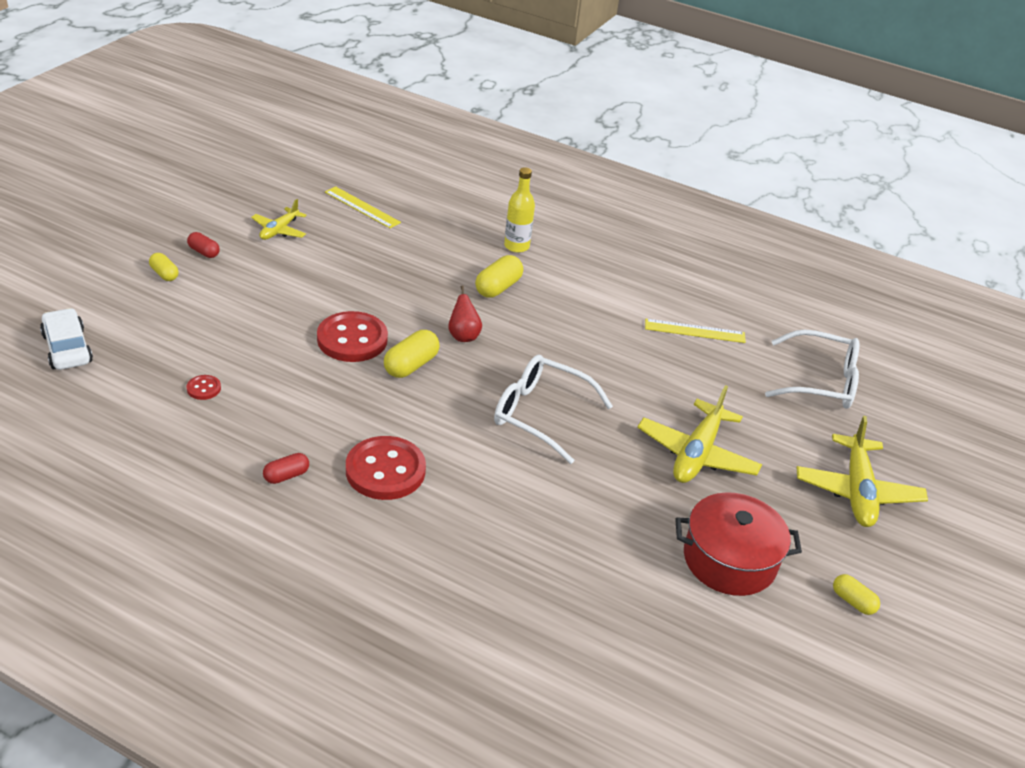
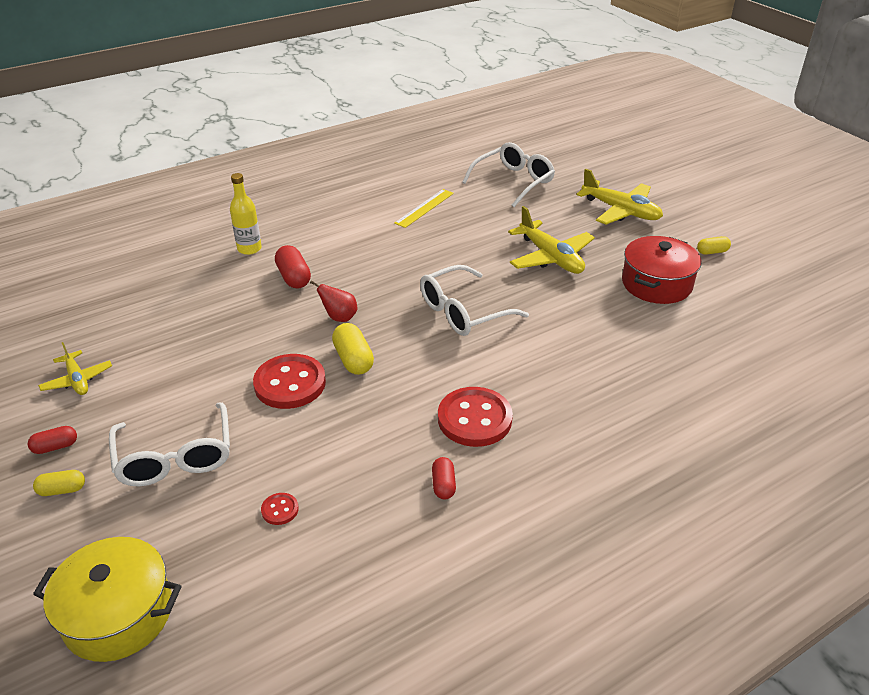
camera: 55 degrees left, 0 degrees up
(67, 348) = (118, 614): white car -> yellow pot
(229, 312) = (175, 456): none -> white glasses
(362, 207) = (100, 314): yellow ruler -> none
(498, 287) = (293, 277): yellow capsule -> red capsule

